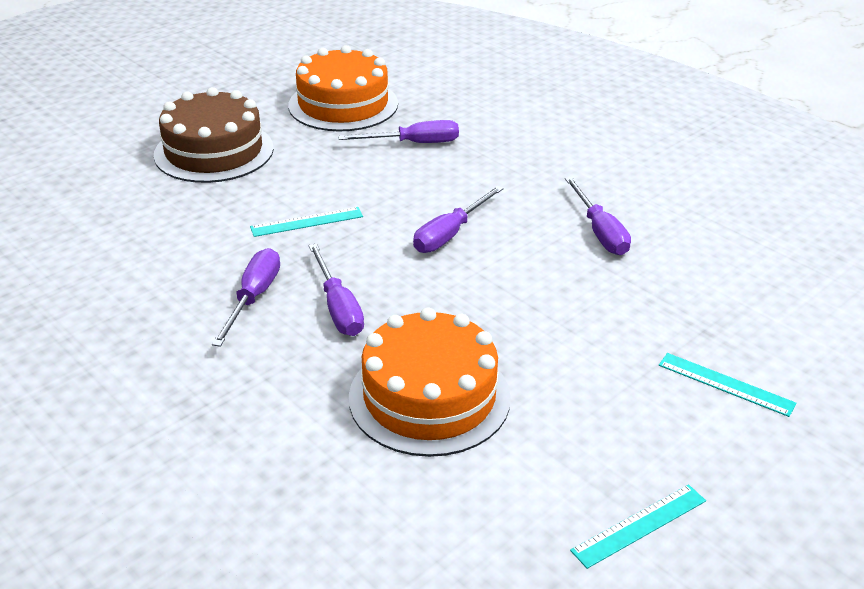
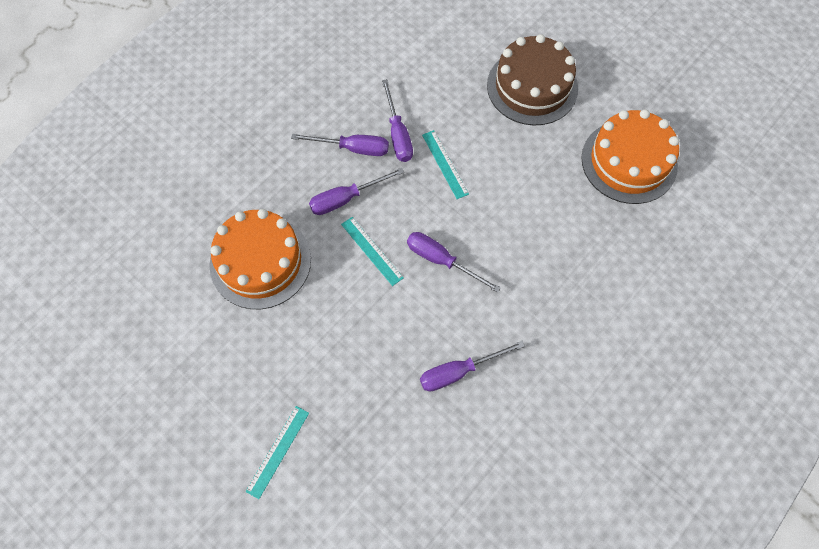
camera: 85 degrees right, 30 degrees up
(414, 143) = (573, 223): purple screwdriver -> purple screwdriver (398, 134)
(639, 525) = (153, 383): turquoise ruler -> turquoise ruler (372, 250)

